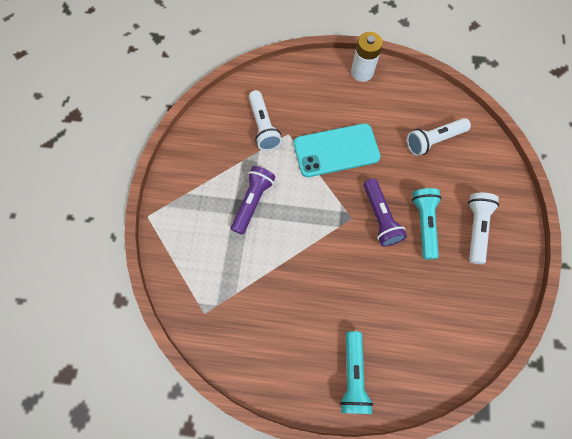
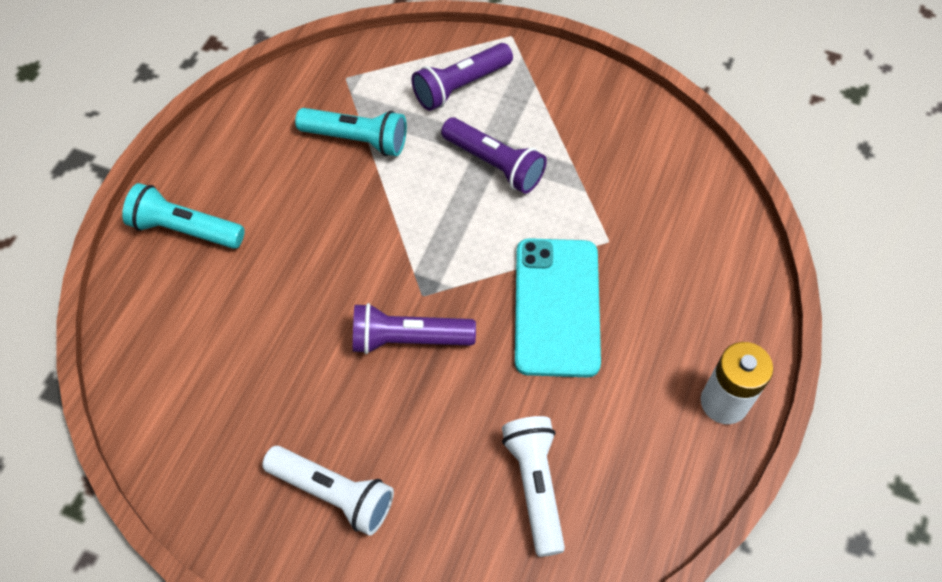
camera: 105 degrees right, 10 degrees down
(196, 236) = (460, 86): none -> purple flashlight
(263, 126) = (632, 207): white flashlight -> none
(424, 224) = (372, 406): turquoise flashlight -> turquoise flashlight (356, 139)

